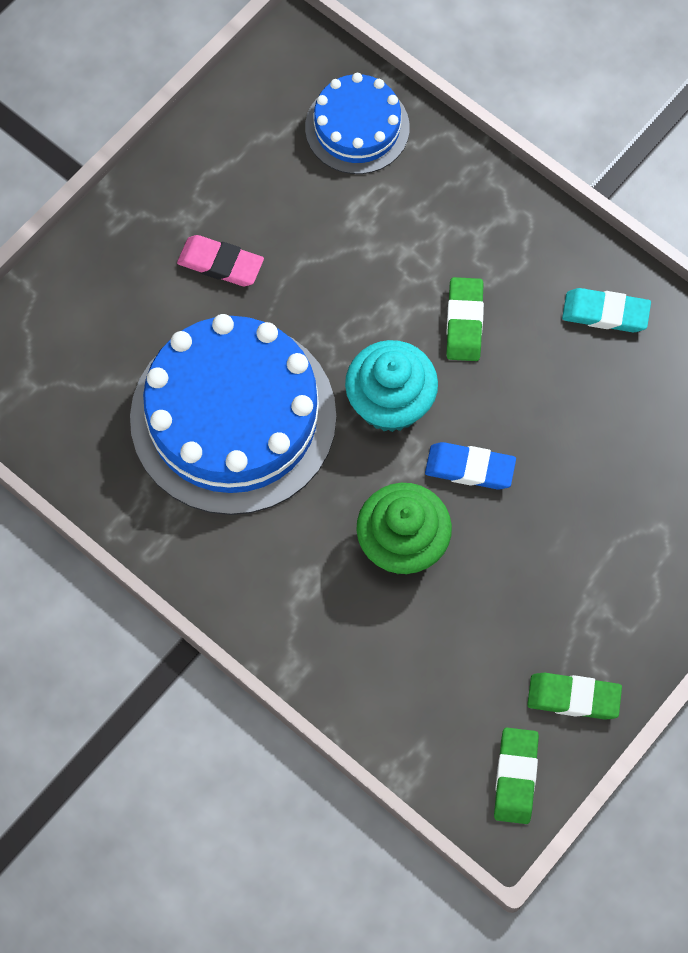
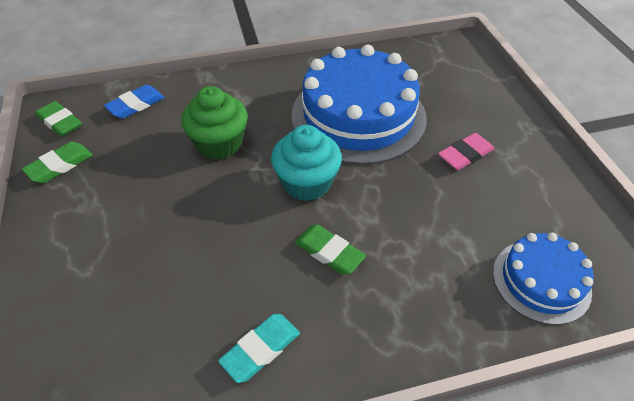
camera: 125 degrees right, 20 degrees down
(470, 468) = (229, 196): blue eraser -> blue eraser (136, 105)

